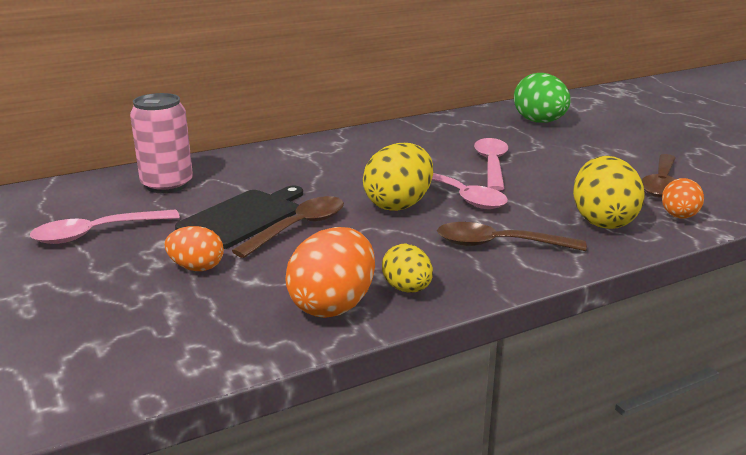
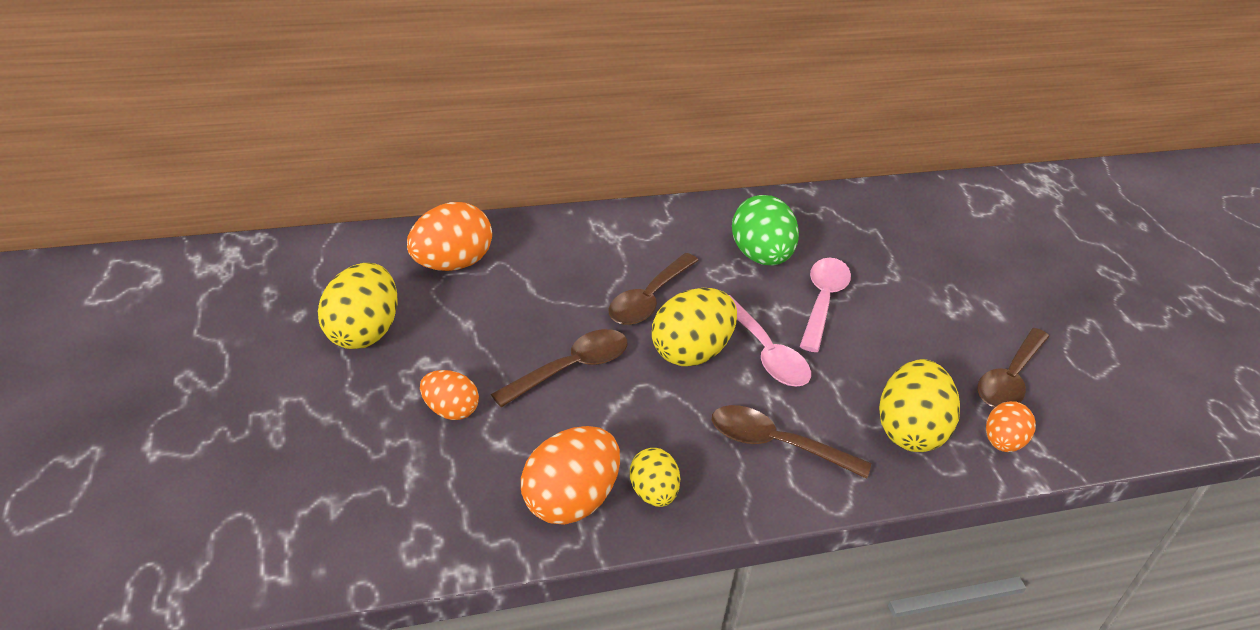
camera: 10 degrees right, 15 degrees up
(97, 233) = (363, 332): pink spoon -> yellow egg
(167, 185) = (451, 264): pink can -> orange egg
(243, 217) = (518, 338): black cutting board -> none
(349, 181) = (649, 299): none -> brown spoon
(539, 122) = (914, 229): green egg -> green egg (760, 256)

